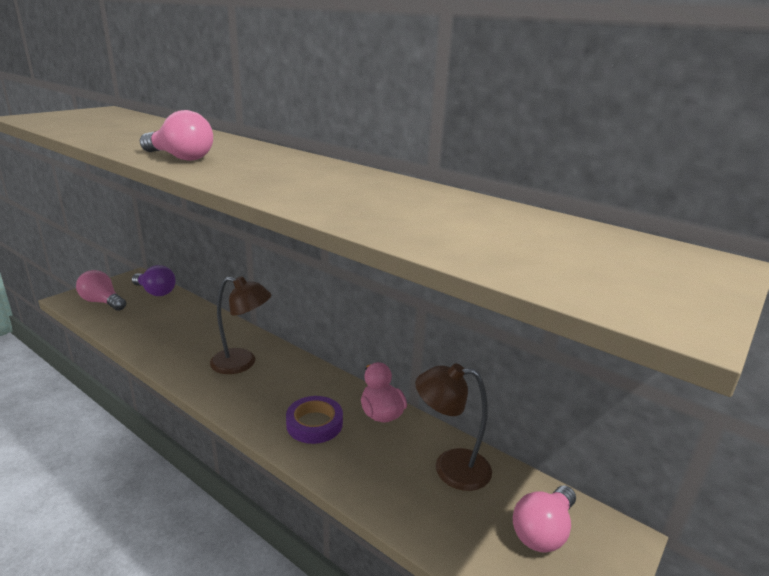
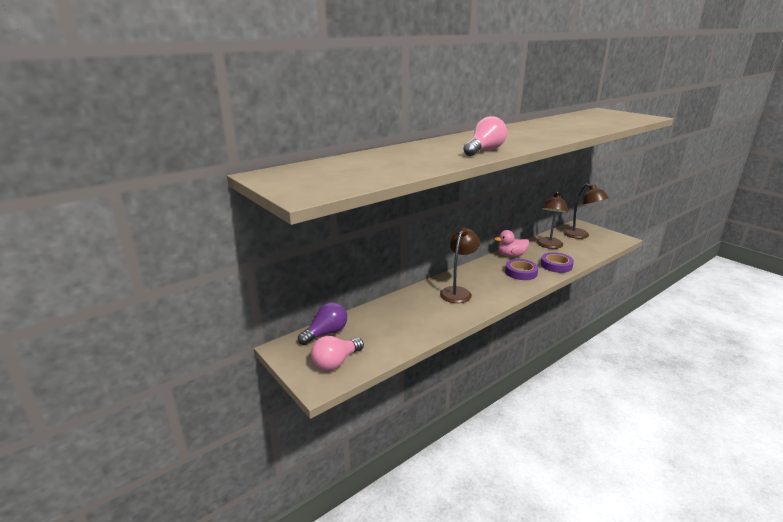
camera: 75 degrees left, 0 degrees up
(355, 472) = (556, 265): none -> purple tape
(543, 531) = (581, 235): pink light bulb -> brown lamp

